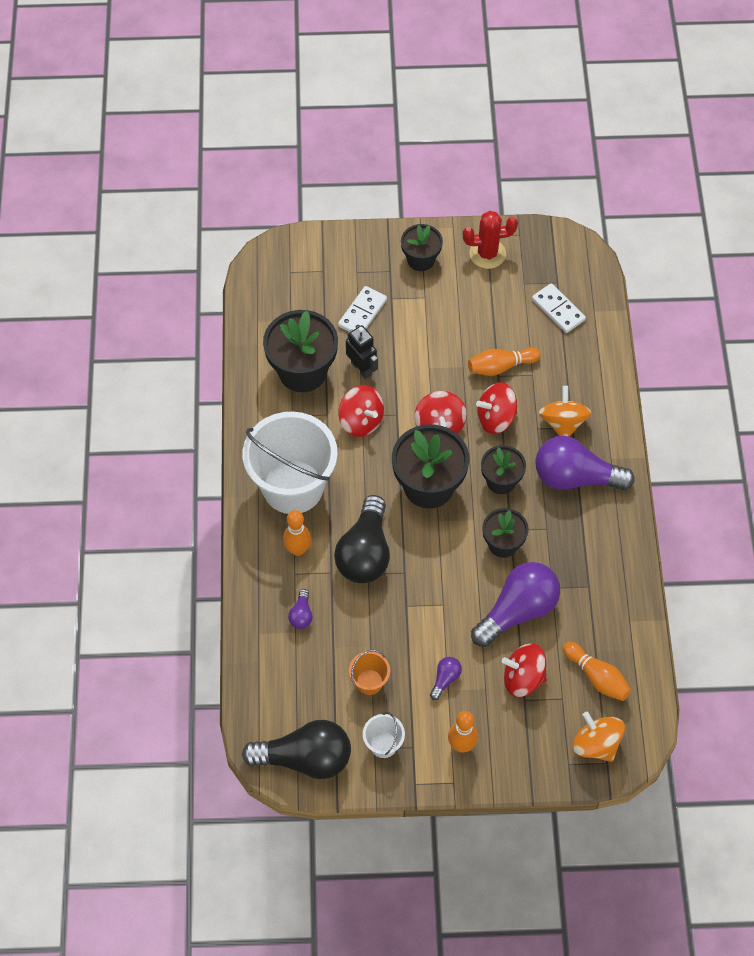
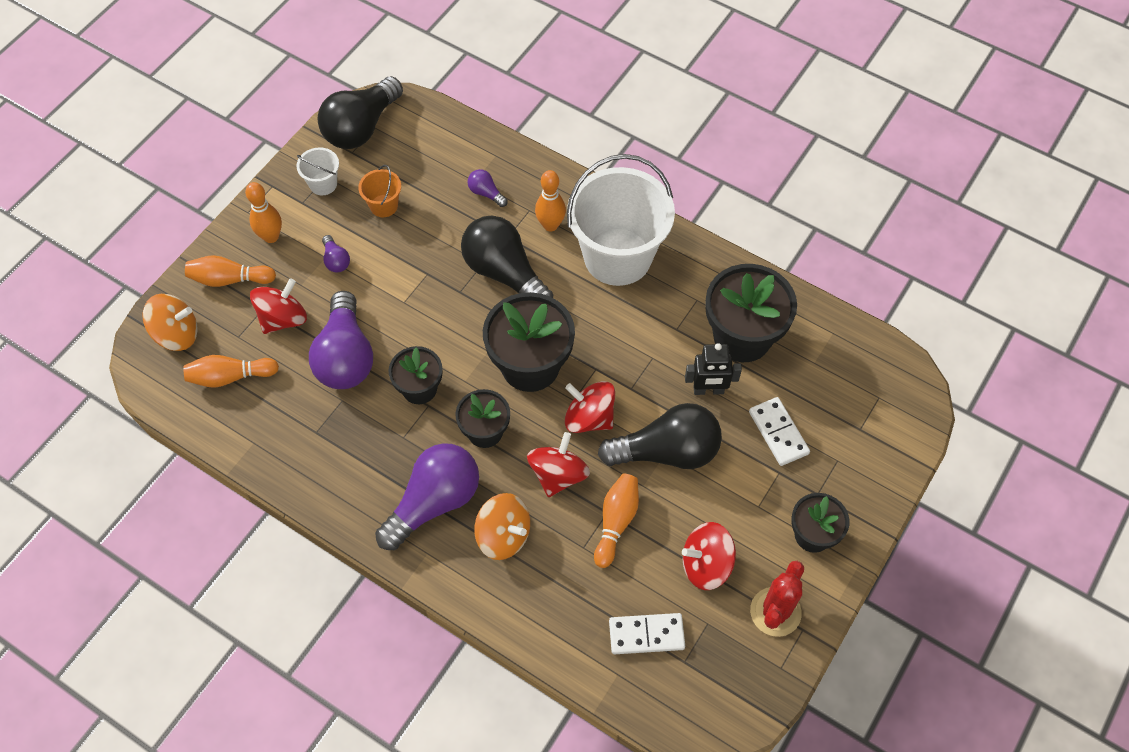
camera: 125 degrees right, 0 degrees up
(361, 421) = (646, 353): red spinning top -> red spinning top (706, 565)
(427, 367) = (667, 452): none -> black light bulb
(522, 745) = (229, 279): none -> orange bowling pin

